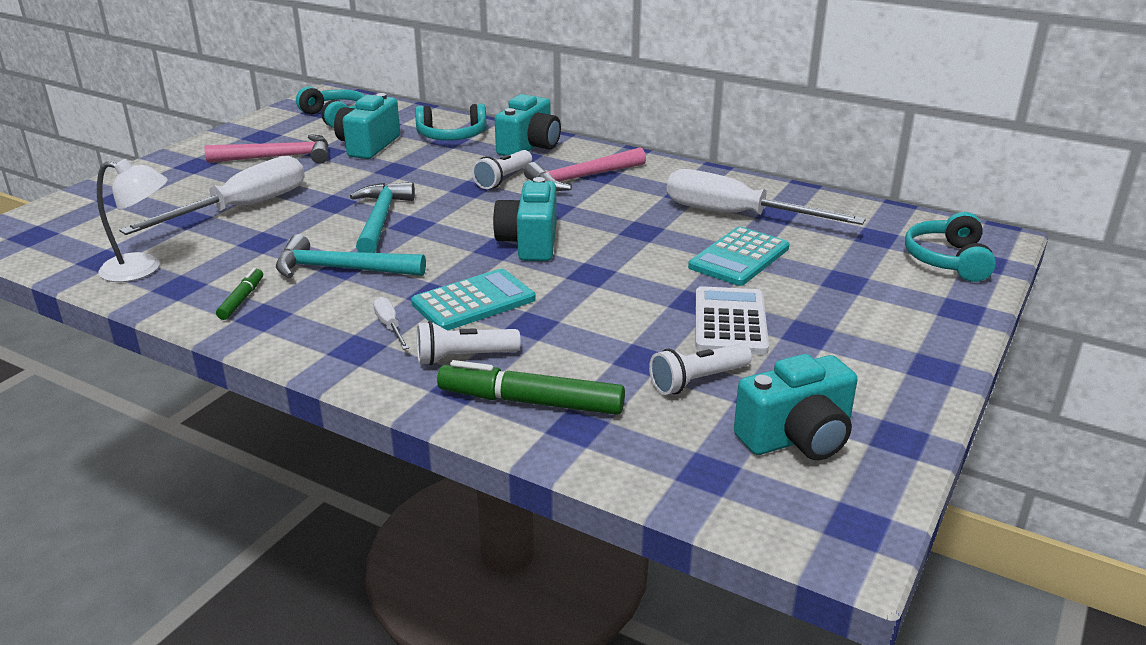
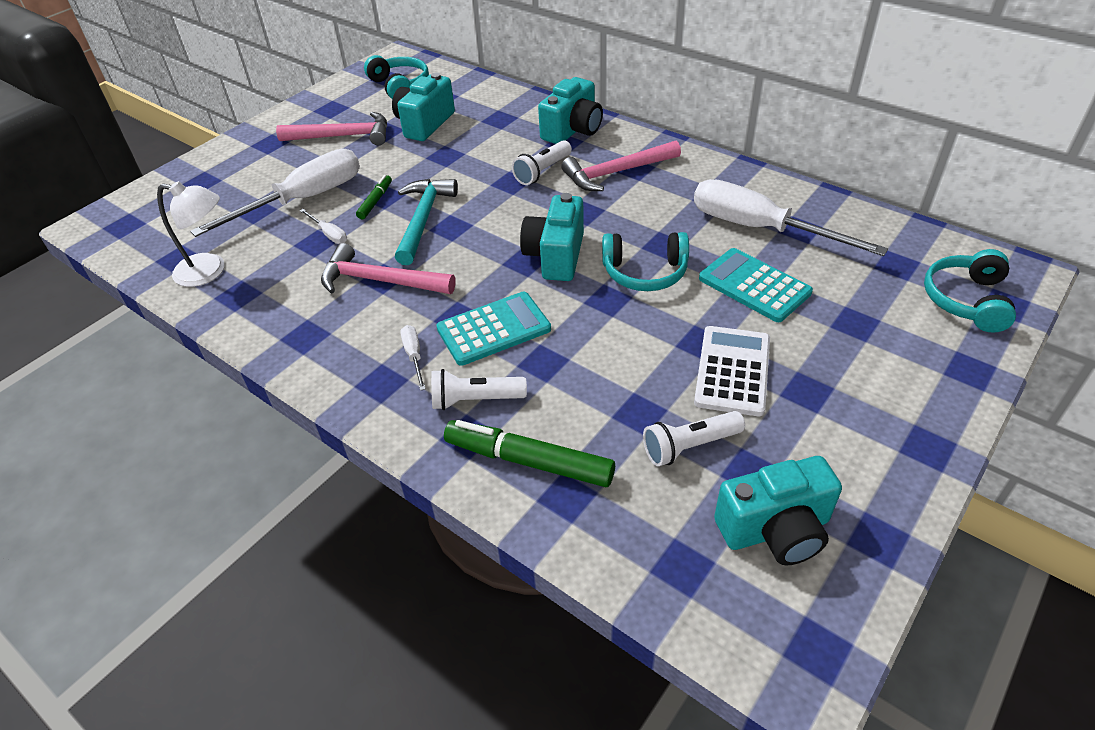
camera: 10 degrees right, 15 degrees up
(242, 299) = (289, 314): green marker -> green marker (375, 201)
(276, 234) = (329, 234): none -> white screwdriver
(341, 269) = (380, 280): turquoise hammer -> pink hammer
(452, 136) = (502, 114): turquoise headphones -> turquoise headphones (645, 272)
(739, 257) = (754, 286): turquoise calculator -> turquoise calculator turned 90 degrees clockwise

